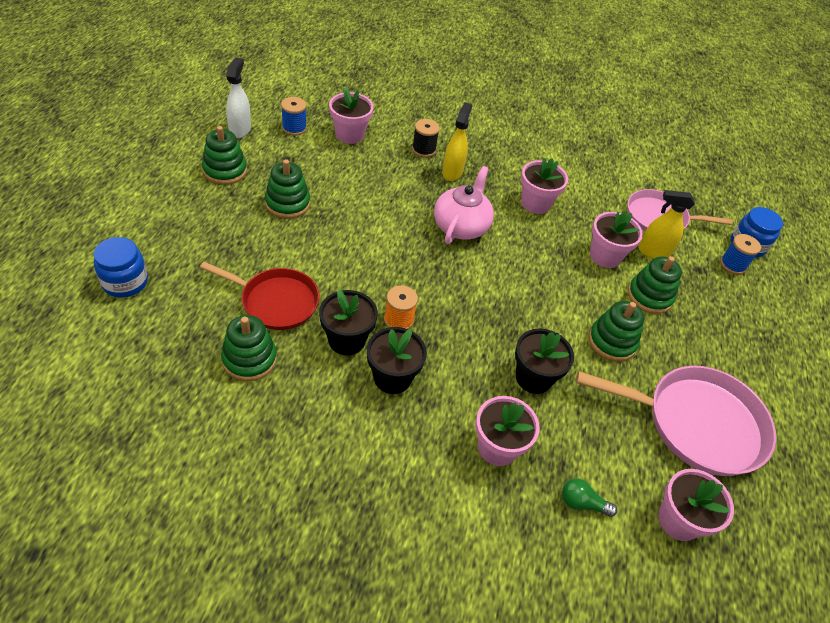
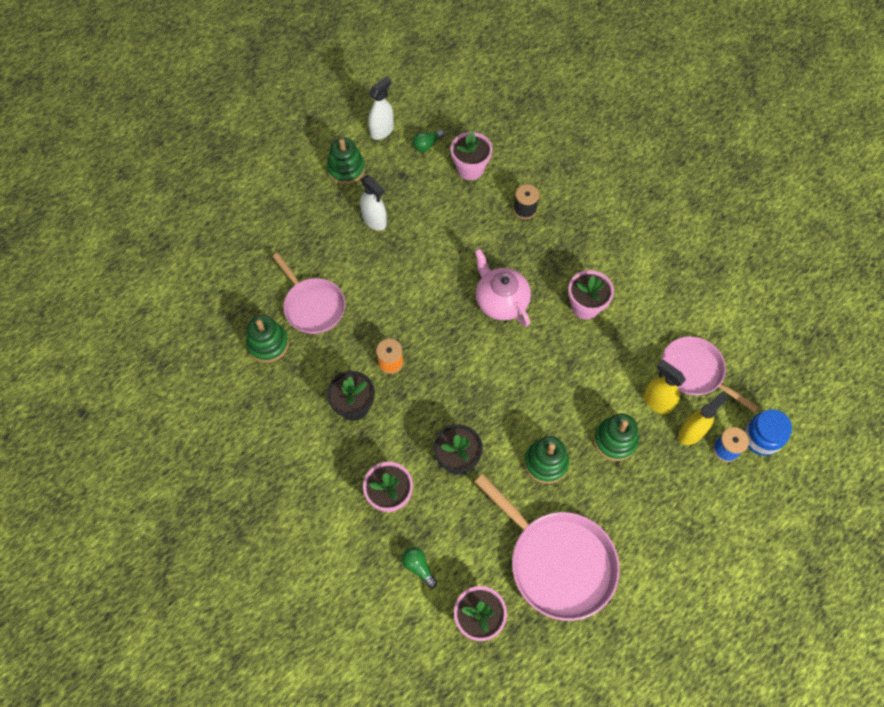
camera: 40 degrees right, 15 degrees up
(125, 282) = (223, 244): blue jar -> none
(276, 301) = (313, 306): red pan -> pink pan
(287, 203) = (374, 221): green stacking toy -> white spray bottle
(294, 128) = (427, 145): blue spool -> green light bulb
(347, 340) = (342, 361): black flower pot -> none
(452, 172) = (533, 243): yellow spray bottle -> yellow spray bottle (691, 432)
(461, 226) = (501, 301): pink teapot -> pink teapot turned 90 degrees counterclockwise
(605, 256) = (607, 385): pink flower pot -> none

